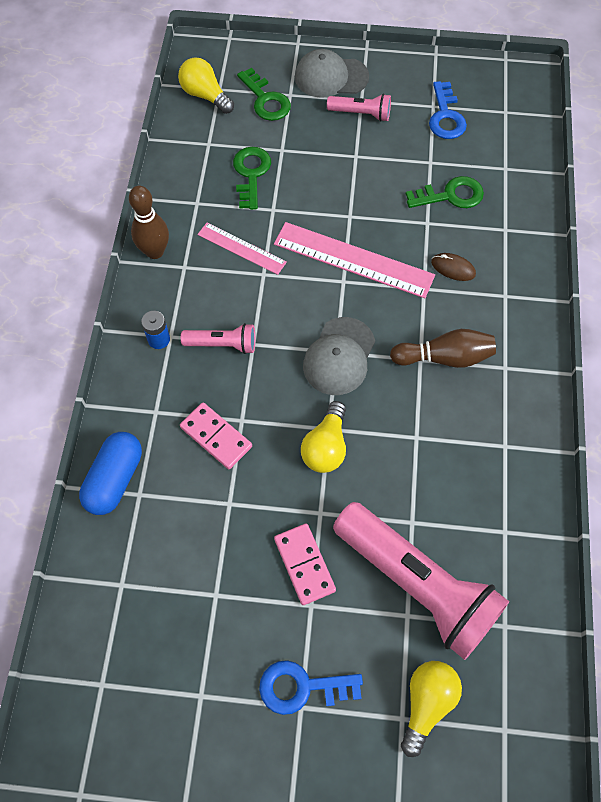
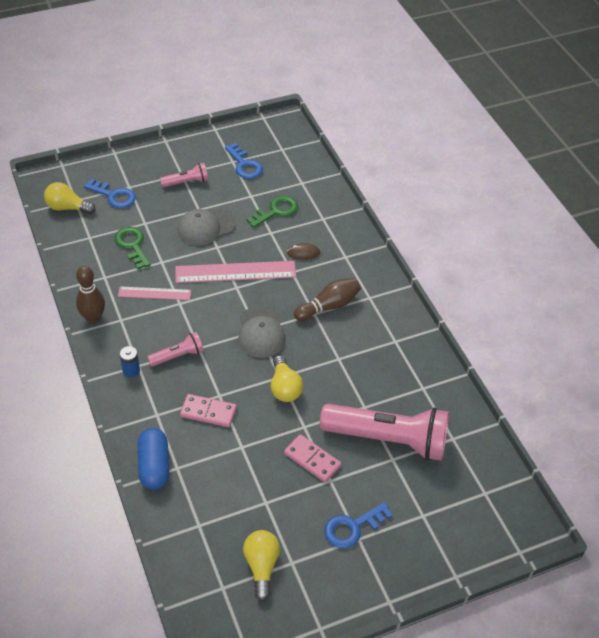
camera: 30 degrees left, 15 degrees down
(266, 100) = (114, 196): green key -> blue key
(331, 77) = (151, 166): grey cap -> grey cap (206, 227)
(426, 703) = (432, 500): yellow light bulb -> yellow light bulb (261, 566)

